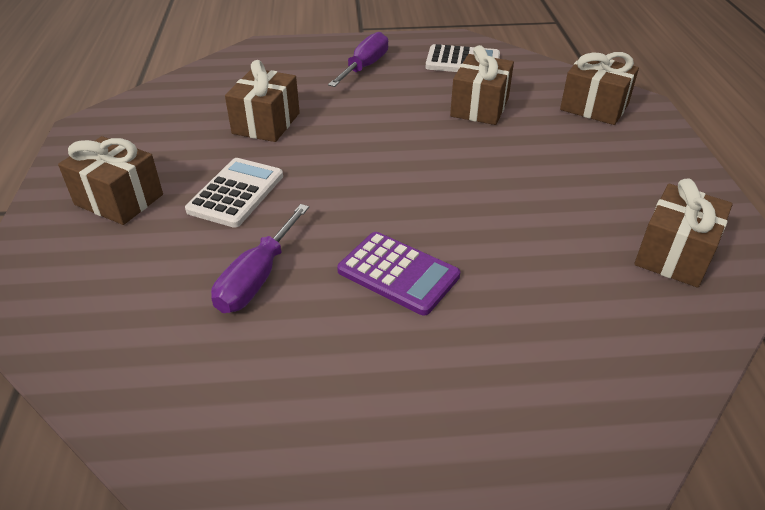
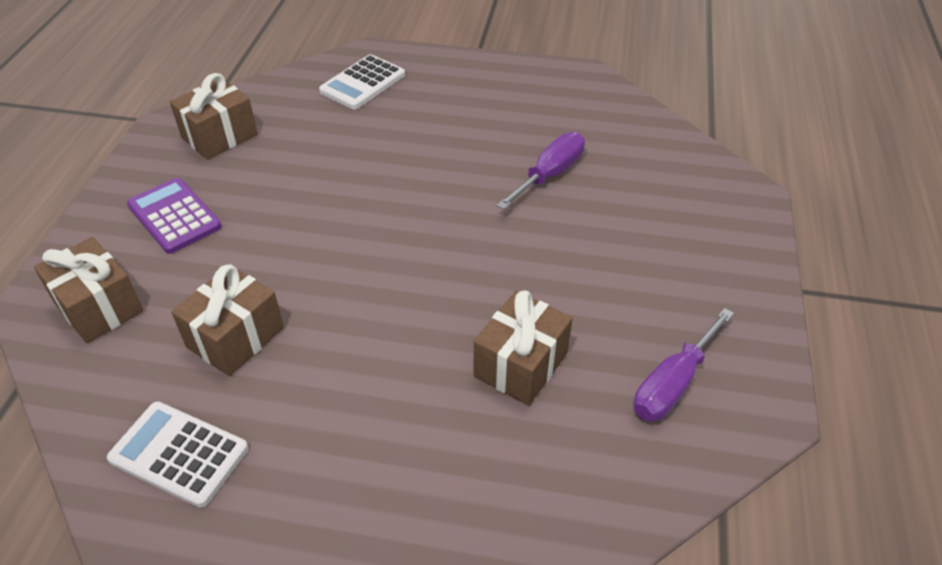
camera: 165 degrees left, 5 degrees up
(119, 200) = (685, 275): brown gift -> none
(236, 193) = (564, 260): white calculator -> white calculator (362, 83)
(365, 67) = (340, 476): purple screwdriver -> purple screwdriver (673, 384)
(398, 273) = (438, 159): purple calculator -> purple calculator (174, 216)

